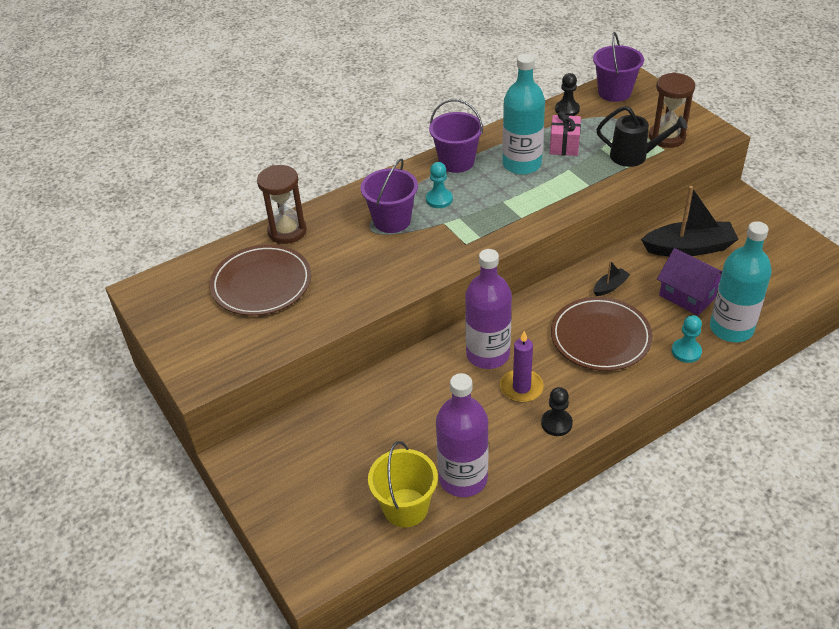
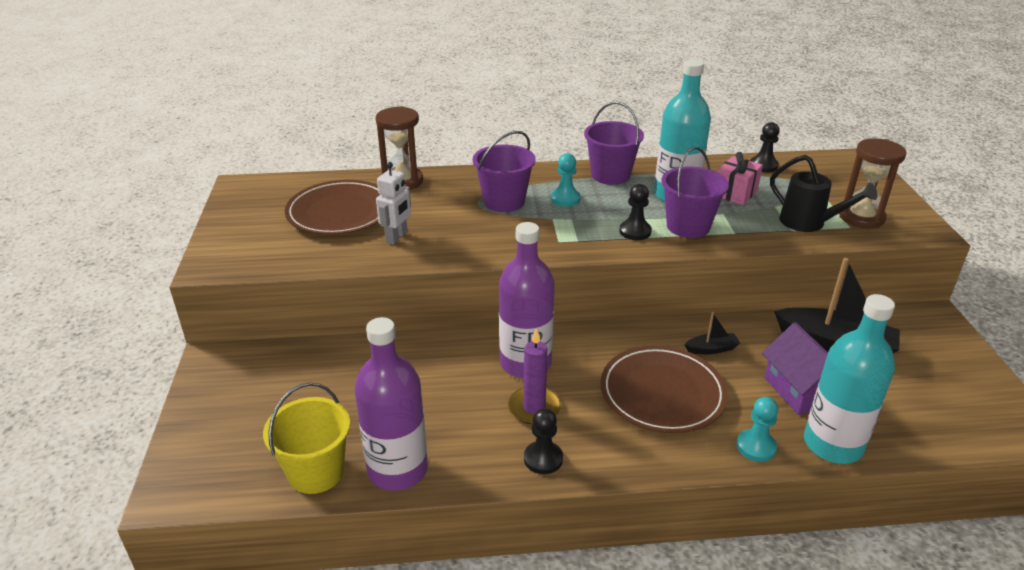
camera: 25 degrees right, 10 degrees down
(334, 290) = (397, 237): none -> white robot
(516, 212) = (635, 231): none -> black pawn
(614, 92) = (829, 165): purple bucket -> purple bucket (688, 226)

